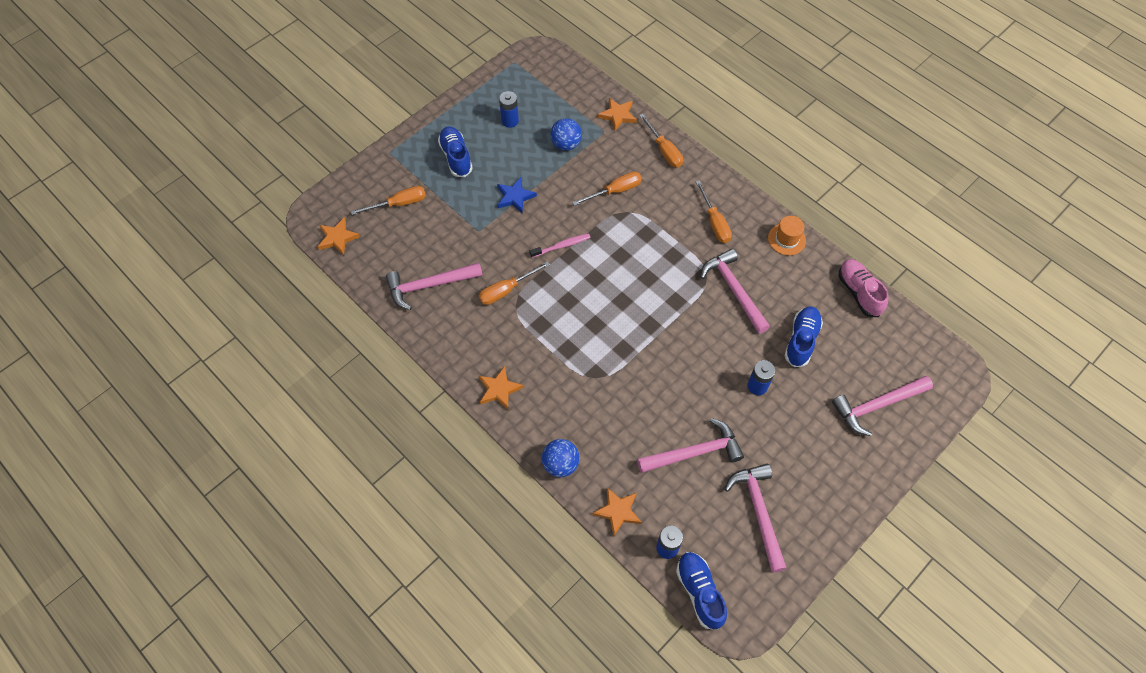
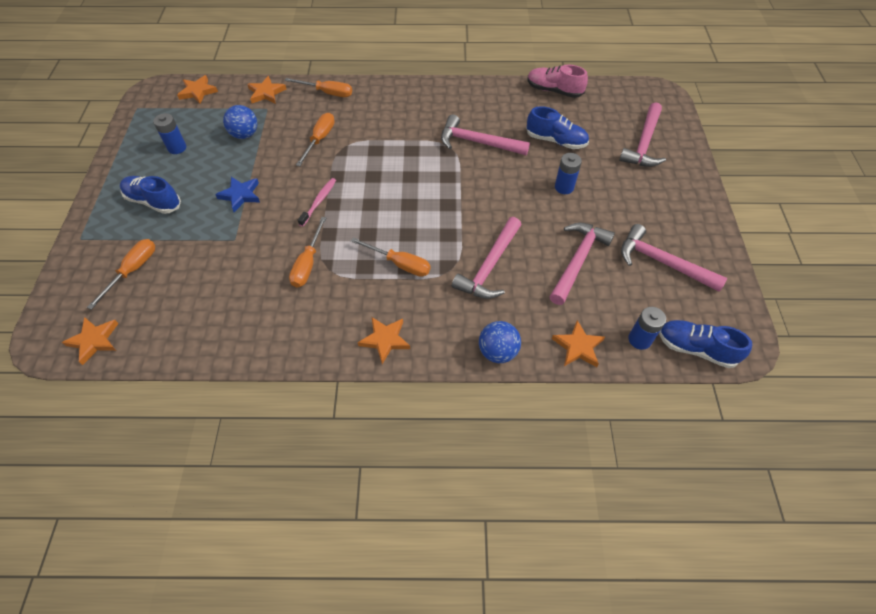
camera: 45 degrees left, 5 degrees down
(429, 285) = (232, 311): pink hammer -> pink hammer (489, 266)
(569, 77) = (198, 91): none -> orange star
(714, 222) = (415, 112): orange screwdriver -> orange screwdriver (400, 264)
(786, 239) = (474, 91): orange hat -> none
(801, 340) = (556, 141): blue shoe -> blue shoe turned 135 degrees clockwise

